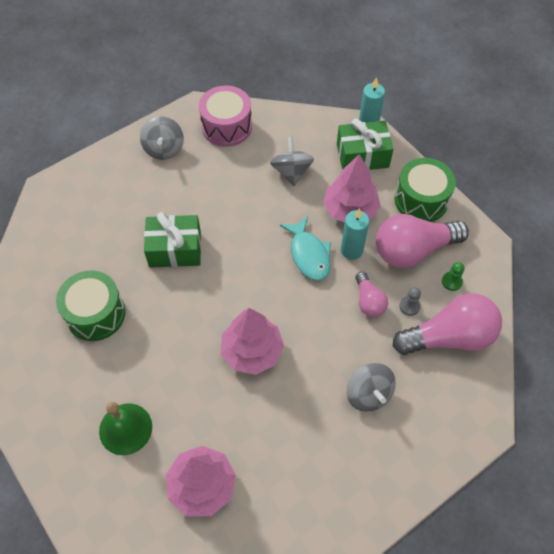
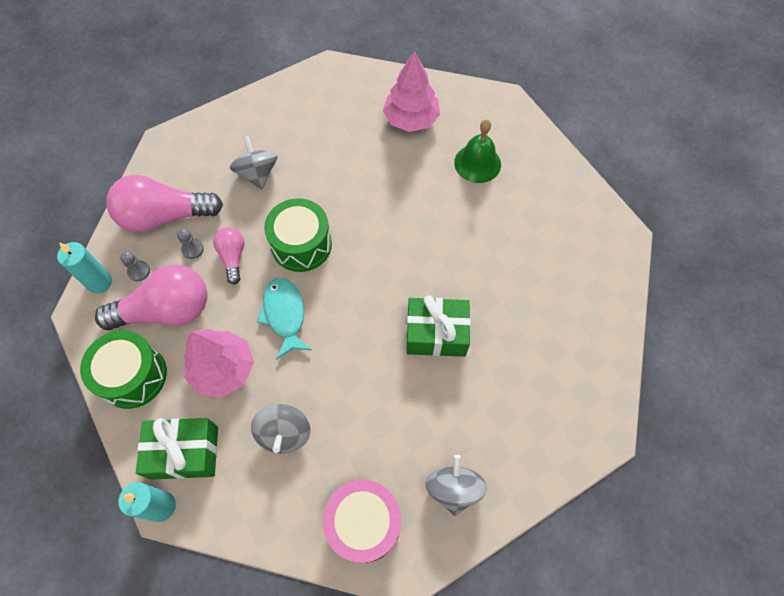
camera: 175 degrees left, 5 degrees up
(95, 314) = (518, 266): green drum -> green drum (301, 245)
(252, 351) = (359, 218): pink tree -> none
(351, 250) = (235, 316): turquoise candle -> turquoise candle (99, 282)
(451, 281) = (139, 271): green pawn -> grey pawn

